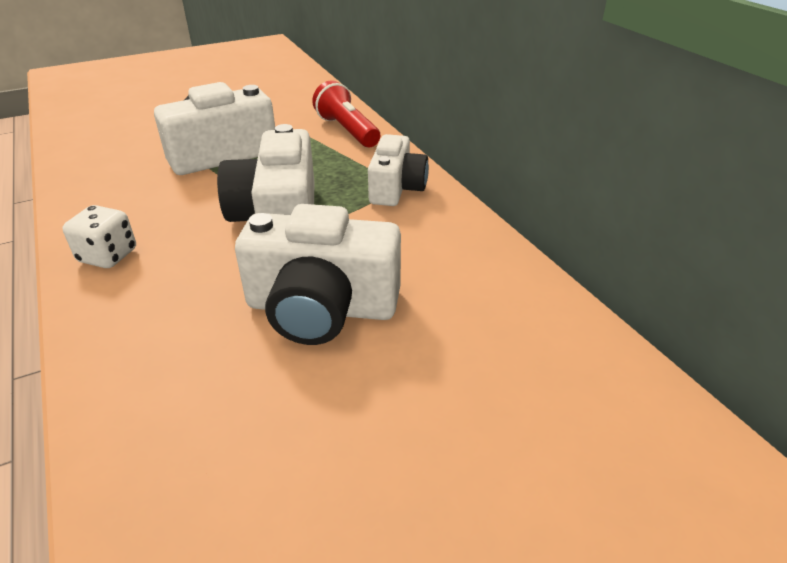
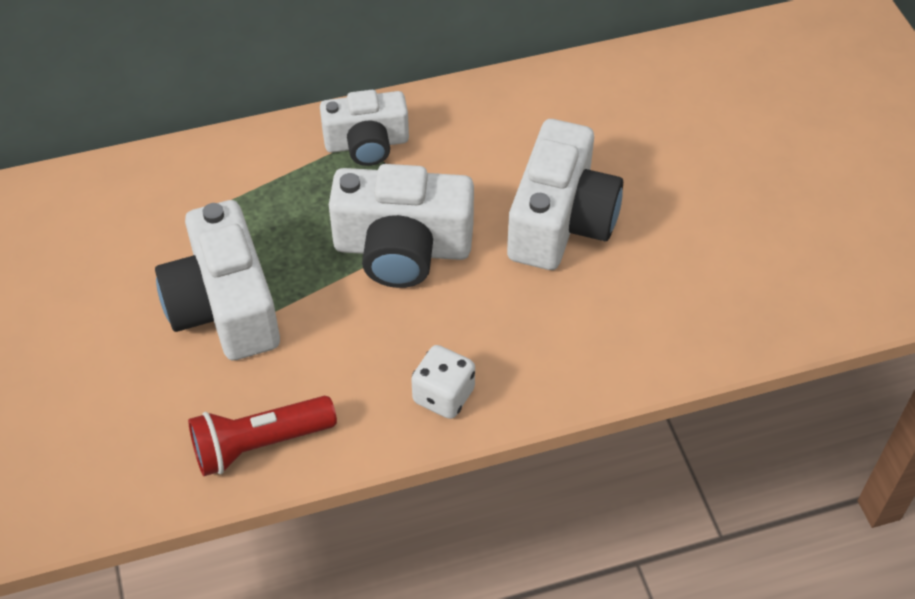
camera: 80 degrees left, 15 degrees up
(347, 131) = (202, 172): red flashlight -> red flashlight (259, 444)
(396, 188) = (367, 143): white camera -> white camera turned 150 degrees clockwise

